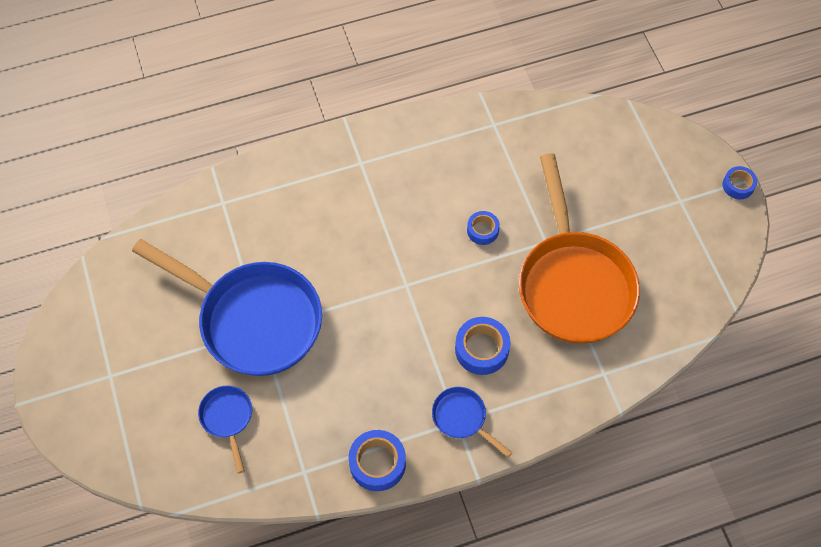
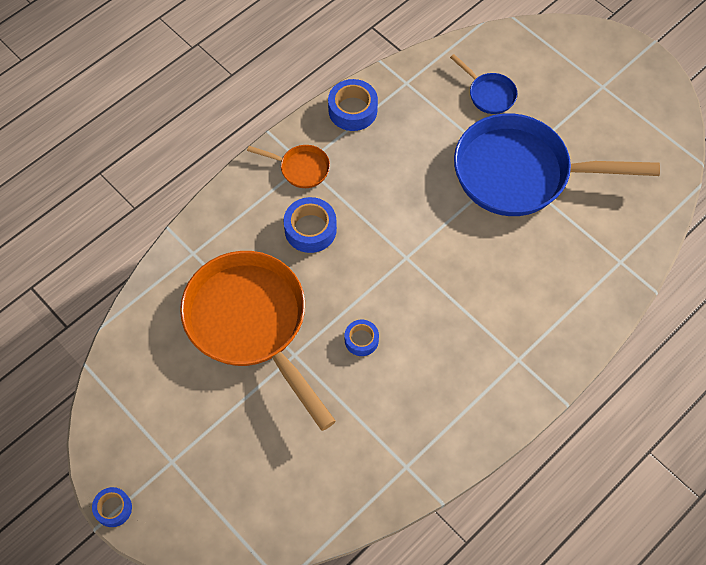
camera: 155 degrees right, 0 degrees up
(462, 418) = (301, 168): blue pan -> orange pan

